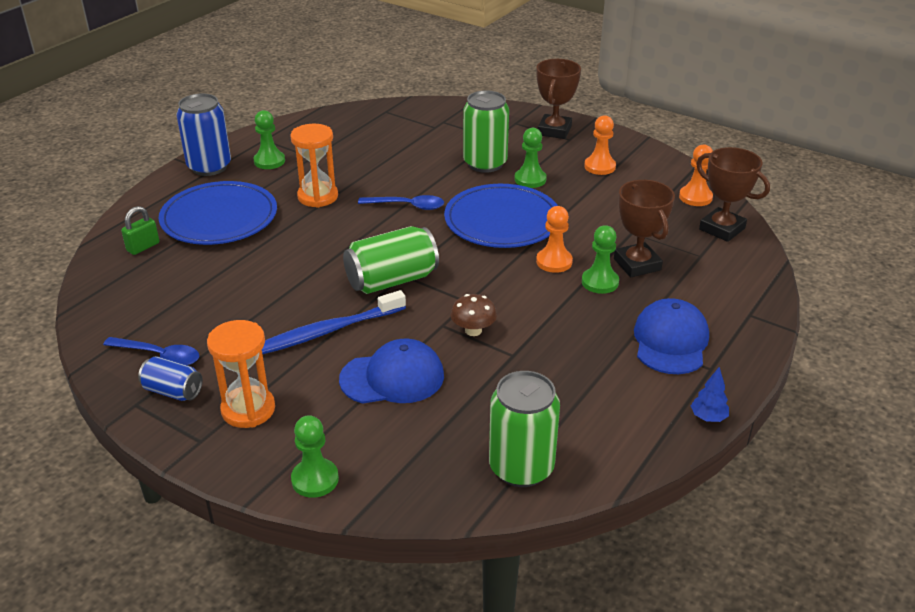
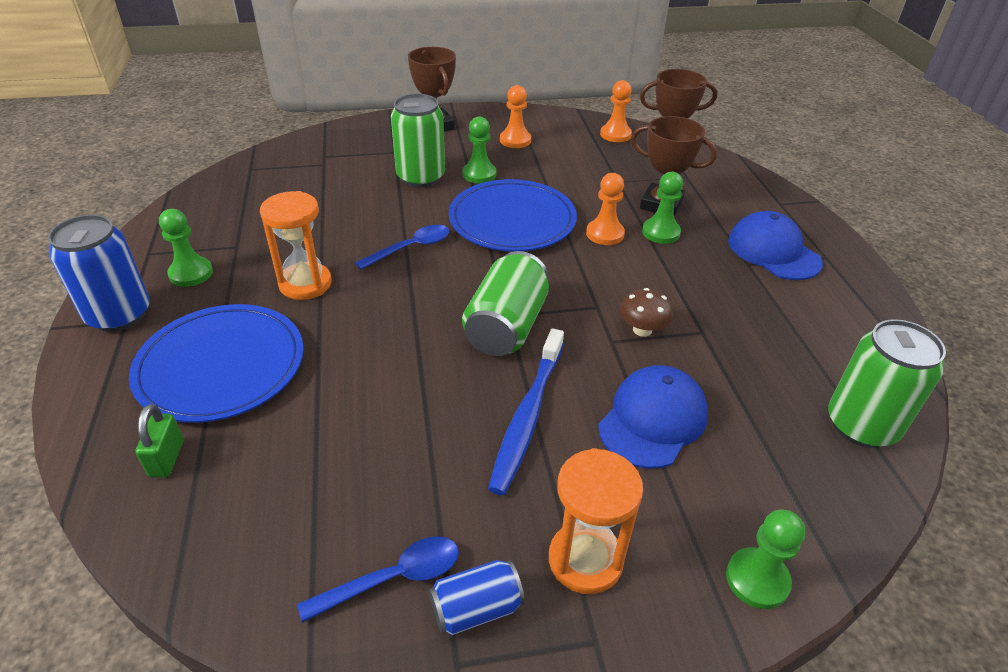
camera: 45 degrees left, 5 degrees up
(708, 417) = (882, 294): blue tree -> none

